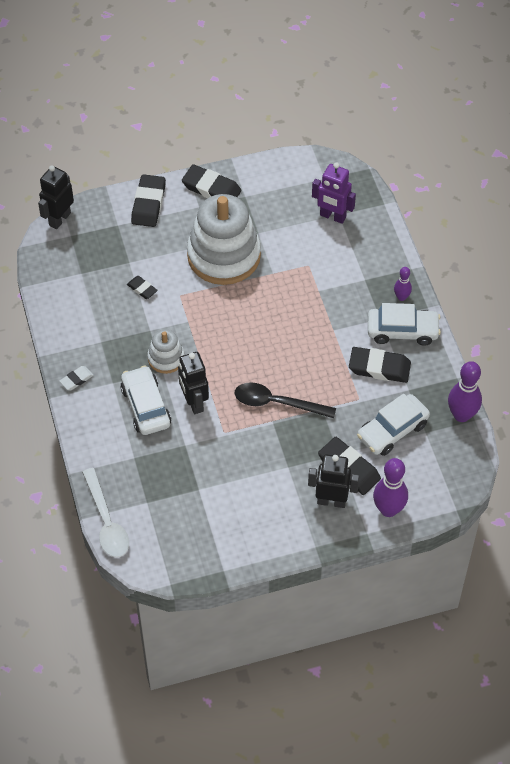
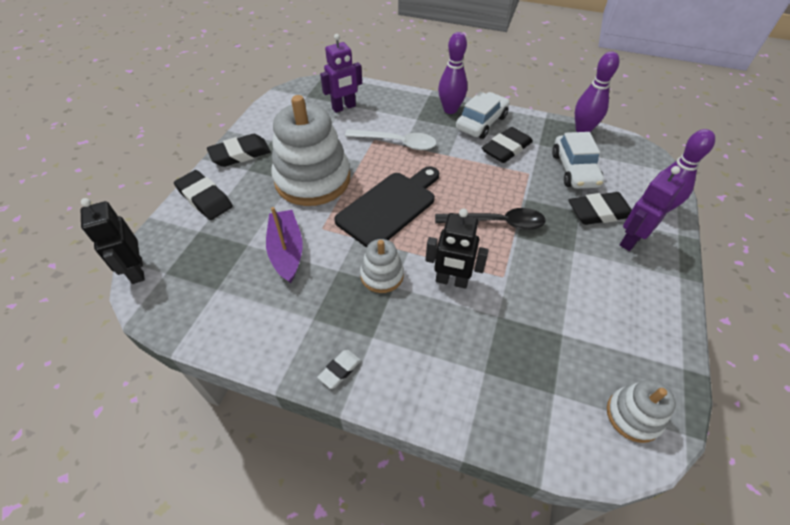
camera: 55 degrees left, 5 degrees down
(76, 379) = (339, 370): white eraser -> white eraser turned 45 degrees clockwise
(106, 521) = (561, 455): white spoon -> white spoon (397, 143)
(142, 289) = (287, 251): black eraser -> purple boat
(146, 406) = (426, 324): white car -> none
(162, 551) = (633, 416): none -> white stacking toy
(236, 324) = (390, 207): none -> black cutting board
(277, 403) = (497, 223): black spoon -> black spoon turned 135 degrees counterclockwise
(331, 501) = (630, 240): black robot -> purple robot
(401, 297) = (450, 110): purple bowling pin -> purple bowling pin, size x1.80

